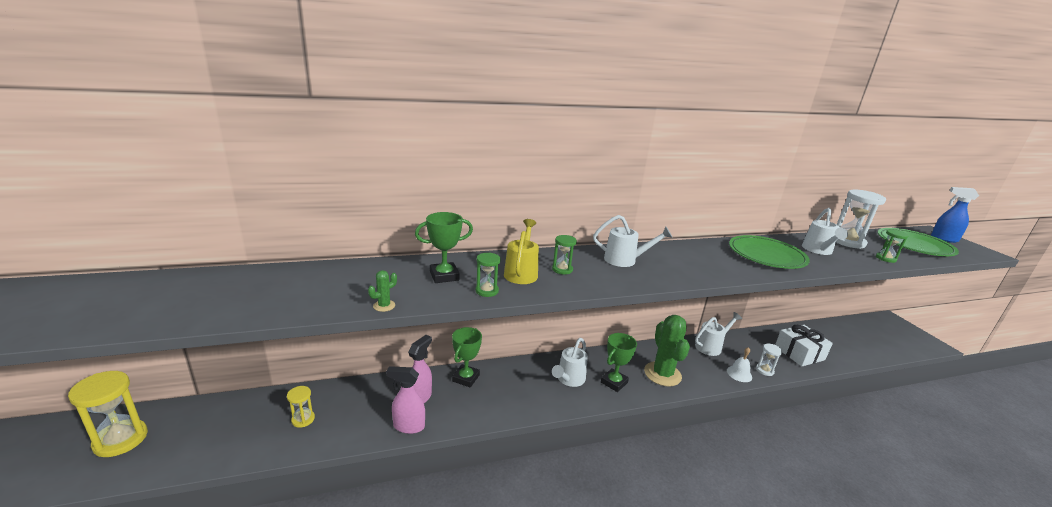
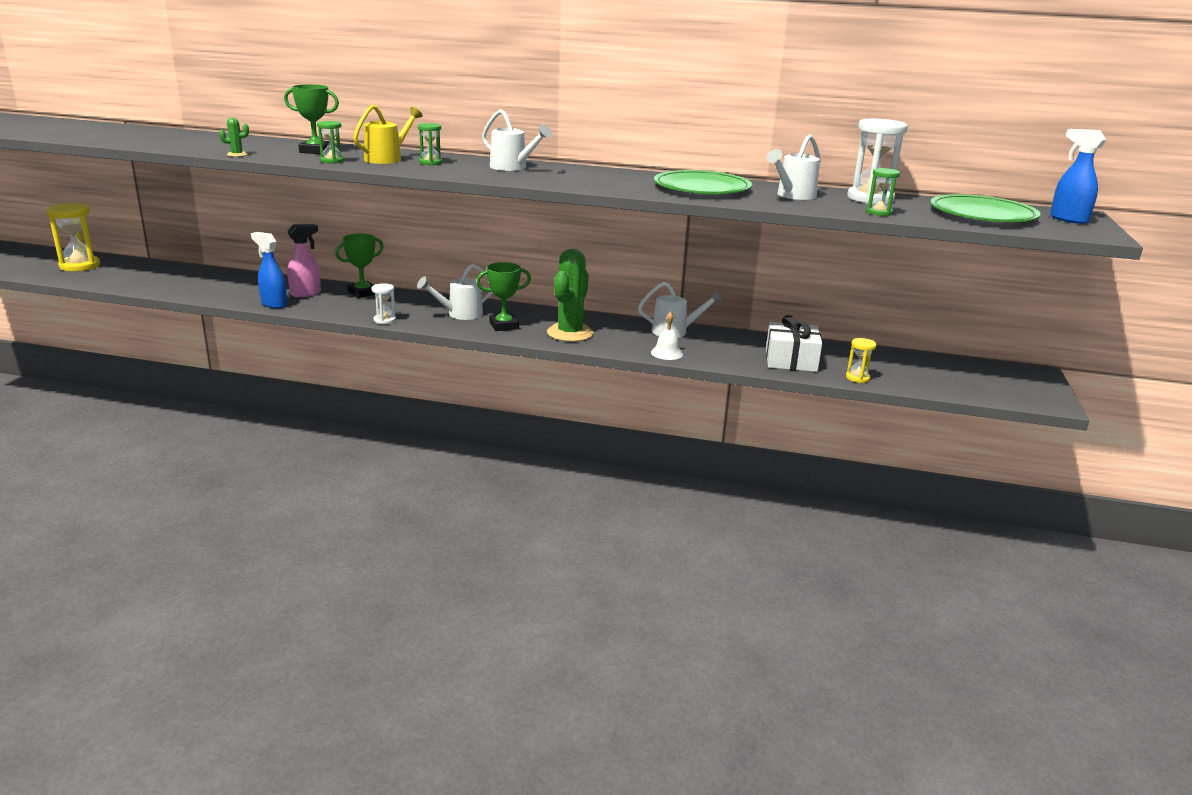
camera: 30 degrees right, 0 degrees up
(303, 419) = (202, 283): yellow hourglass -> yellow hourglass (857, 378)
(408, 426) = (273, 304): pink spray bottle -> blue spray bottle
(764, 370) = (707, 358): white hourglass -> white hourglass (384, 320)

